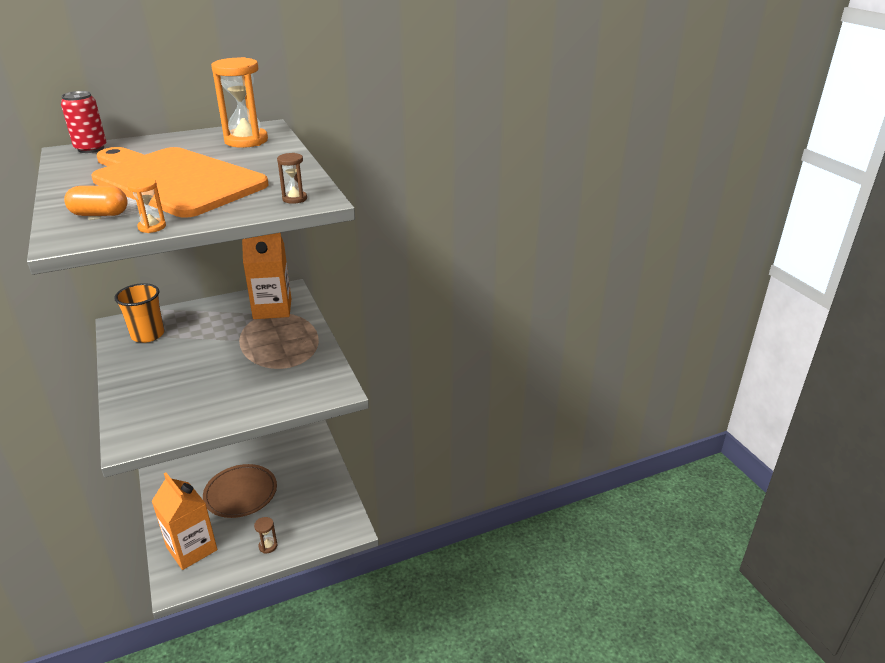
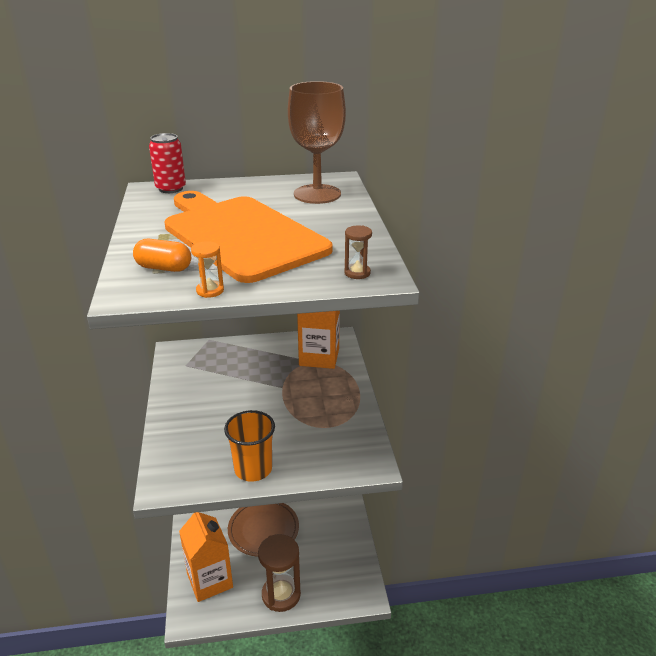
camera: 15 degrees right, 0 degrees up
(148, 335) = (199, 367): orange cup -> orange cup (253, 469)
(246, 141) = (317, 194): orange hourglass -> brown goblet
(268, 546) = (281, 594): brown hourglass -> brown hourglass, size x2.10

